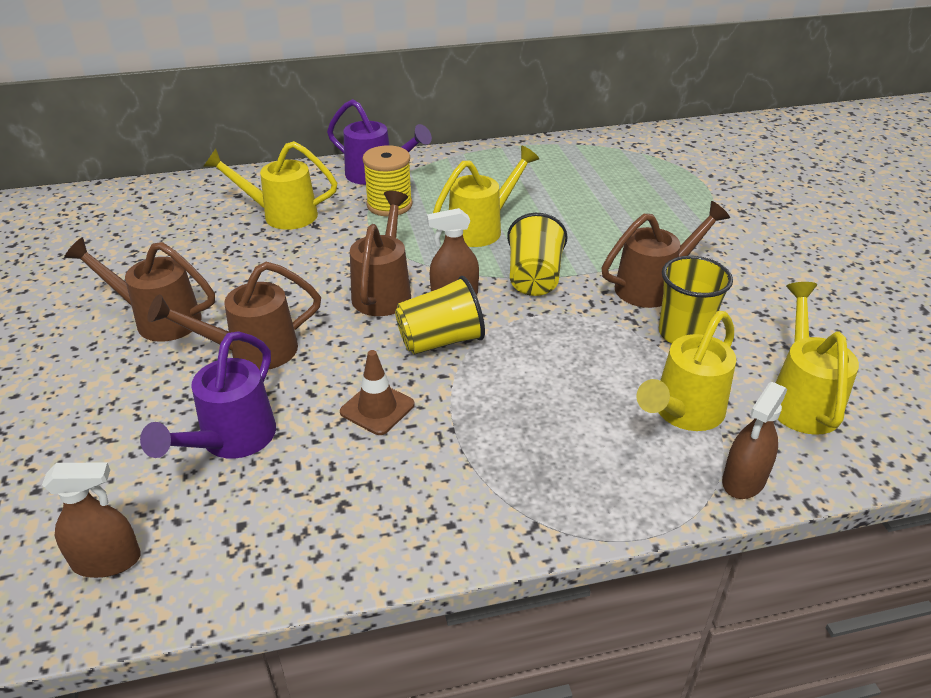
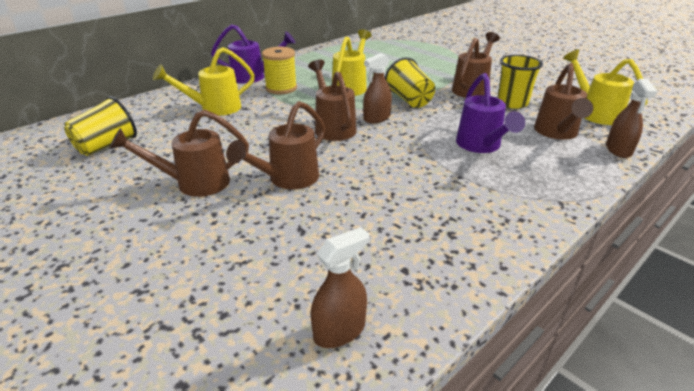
camera: 30 degrees left, 5 degrees down
(231, 441) = (337, 229): purple watering can -> purple watering can (481, 146)
(377, 408) = (406, 181): brown traffic cone -> none
(440, 341) = (398, 140): yellow cup -> yellow cup (106, 146)
(683, 413) = (557, 133): yellow watering can -> brown watering can

